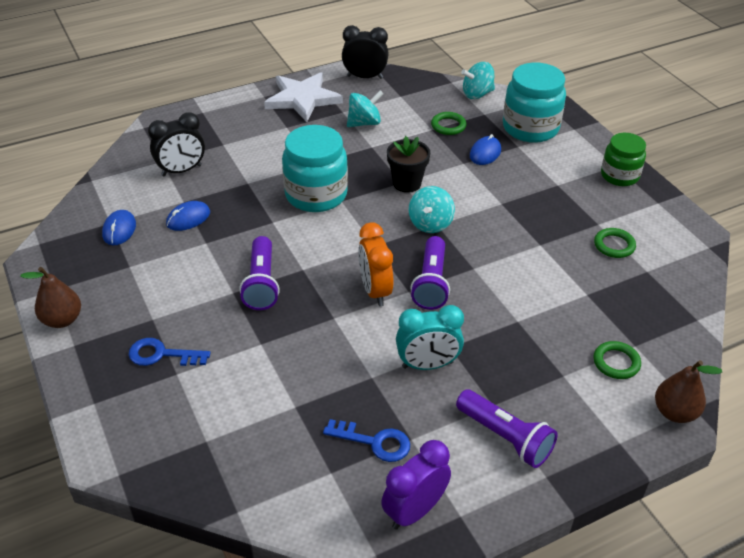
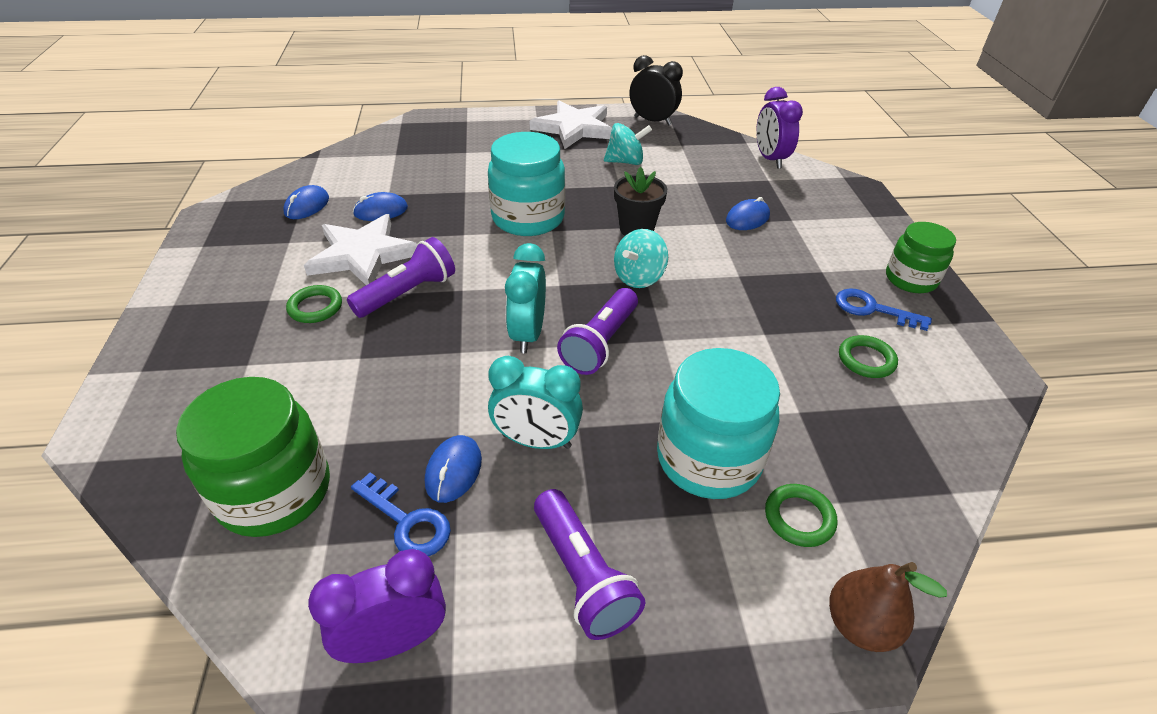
camera: 20 degrees right, 0 degrees up
(62, 320) = (184, 276): brown pear -> none
(161, 354) = (248, 339): blue key -> blue key (872, 309)
(181, 170) = (408, 166): black clock -> none
(202, 261) = (363, 254): none -> white star
(262, 283) = (407, 293): purple flashlight -> purple flashlight turned 150 degrees counterclockwise
(270, 453) = (274, 492): none -> green jar
(375, 291) = (528, 334): orange clock -> turquoise clock
(384, 401) = (453, 471): none -> blue mouse
(448, 126) = (718, 183): green ring -> green ring (315, 307)
(477, 94) = (770, 159): turquoise spinning top -> purple clock
(530, 128) = (817, 204): turquoise jar -> turquoise jar (708, 459)

